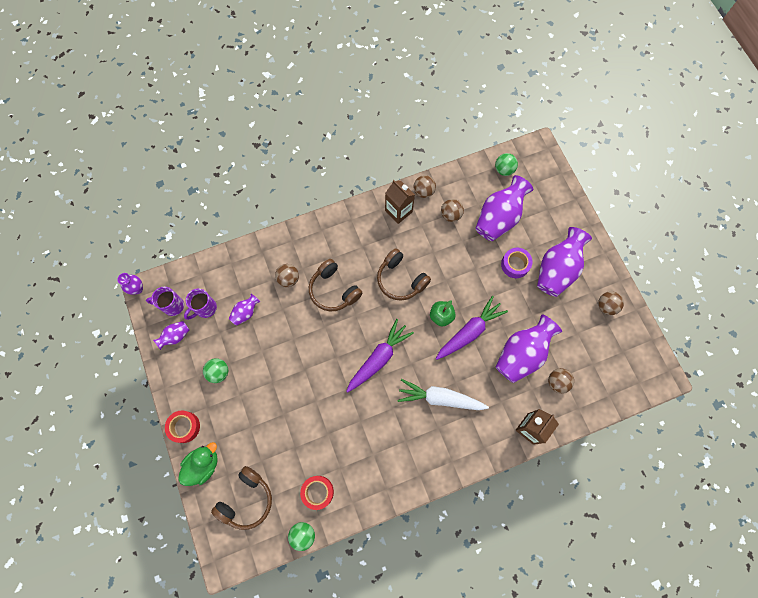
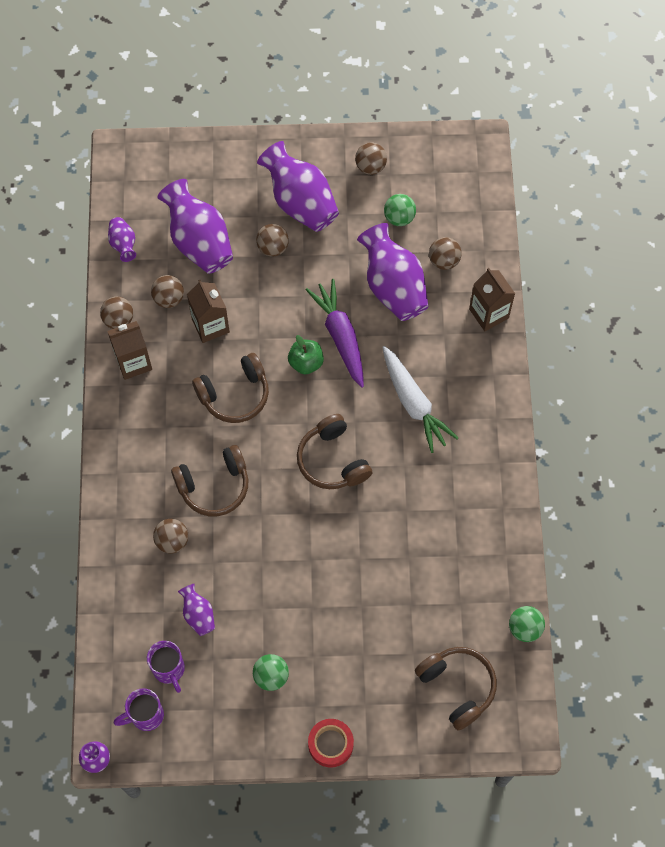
camera: 70 degrees left, 5 degrees down
(172, 306) = (145, 715): purple mug -> purple mug turned 45 degrees clockwise
(175, 336) = (194, 723): purple vase -> purple vase (123, 244)
(203, 465) = (392, 732): green duck -> none
(317, 492) = (478, 593): red tape -> none
(378, 358) = (332, 460): purple carrot -> brown headphones
(440, 398) = (413, 403): white carrot -> white carrot turned 60 degrees counterclockwise
(442, 247) = (210, 325): none -> brown carton
(504, 170) = (132, 208): green ball -> green ball (399, 218)
(515, 265) = (273, 247): purple tape -> brown ball

